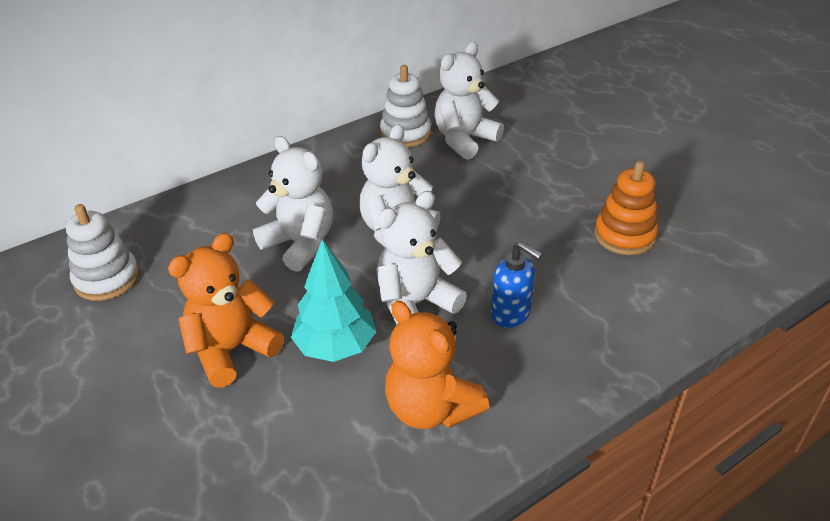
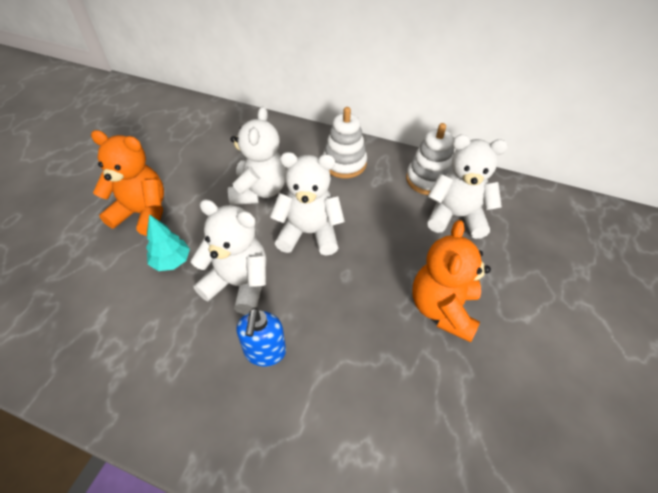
camera: 55 degrees right, 10 degrees up
(107, 279) = (174, 131): white stacking toy -> white stacking toy (344, 163)
(336, 346) = (171, 261): turquoise tree -> turquoise tree, size x0.65
(431, 408) = (136, 348): orange teddy bear -> orange teddy bear (443, 309)
(624, 235) = (431, 397): orange stacking toy -> none

